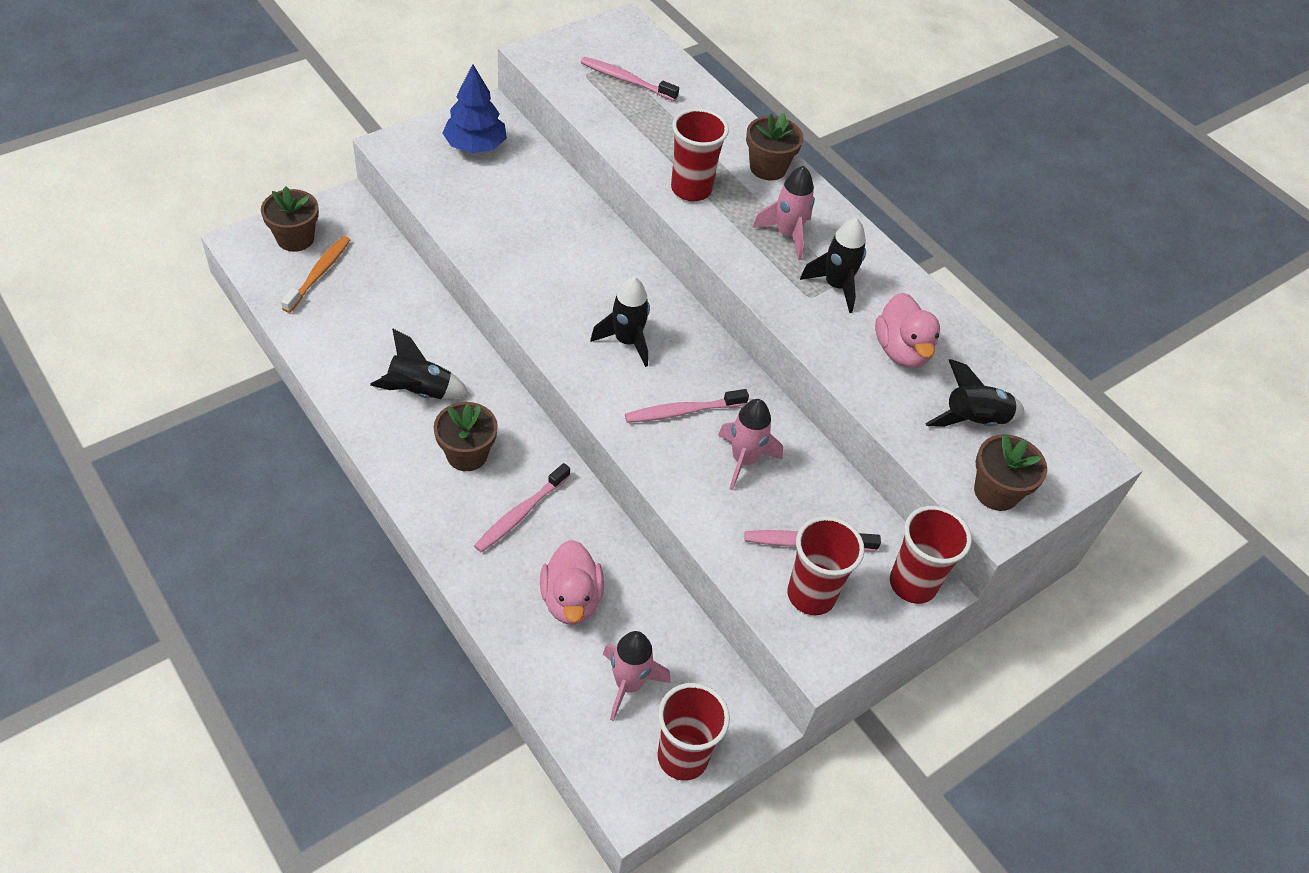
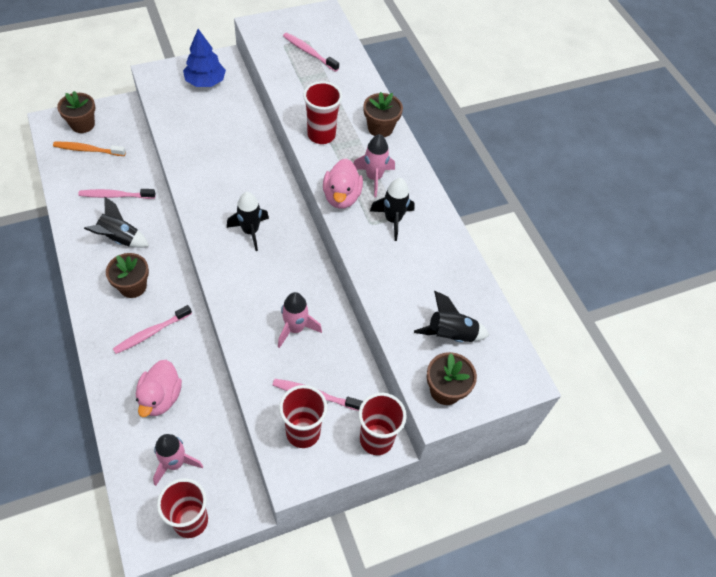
camera: 15 degrees right, 5 degrees up
(319, 274) = (88, 150): orange toothbrush -> orange toothbrush turned 120 degrees counterclockwise
(683, 411) = (268, 287): pink toothbrush -> pink toothbrush (115, 196)
(901, 351) = (420, 275): pink duck -> pink duck (341, 197)

